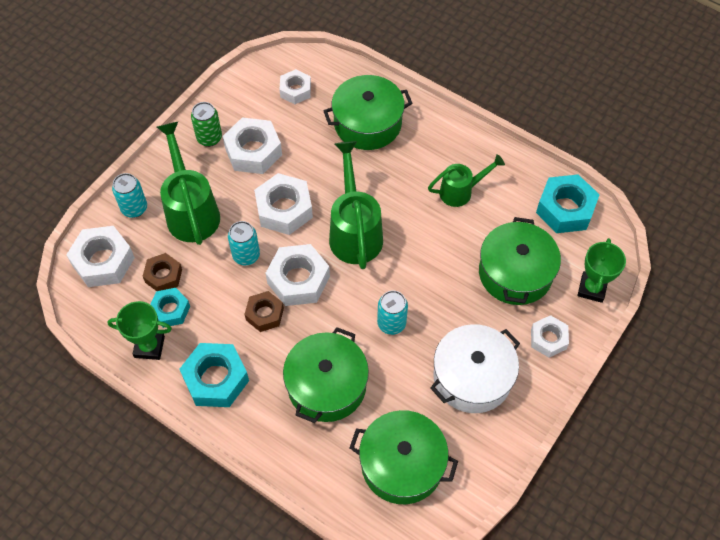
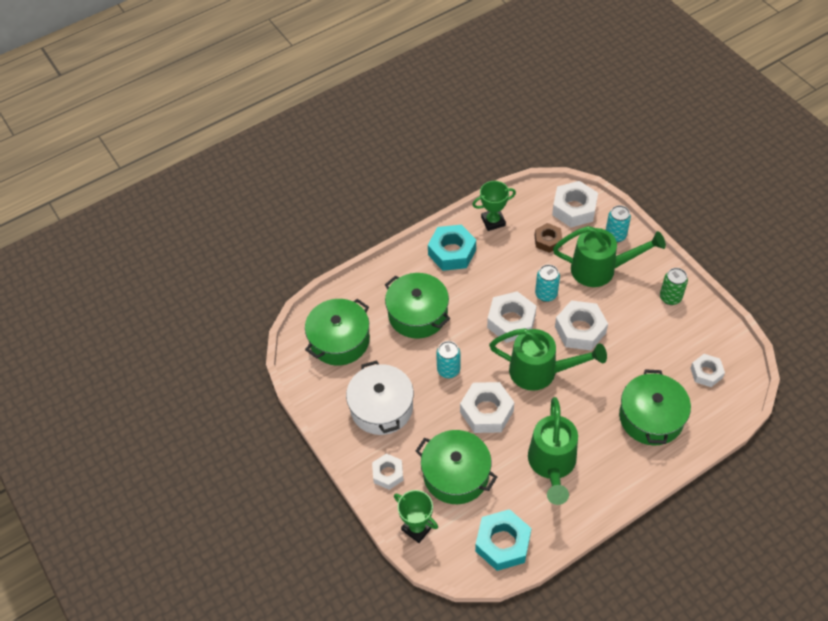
camera: 115 degrees right, 5 degrees down
(149, 347) = (493, 221): green trophy -> green trophy turned 45 degrees clockwise
(170, 310) = (517, 239): turquoise nut -> none
(253, 151) = (646, 324): white nut -> white nut (486, 411)
(264, 314) = (490, 293): brown nut -> none
(461, 191) = (552, 465): green watering can -> green watering can, size x1.65

